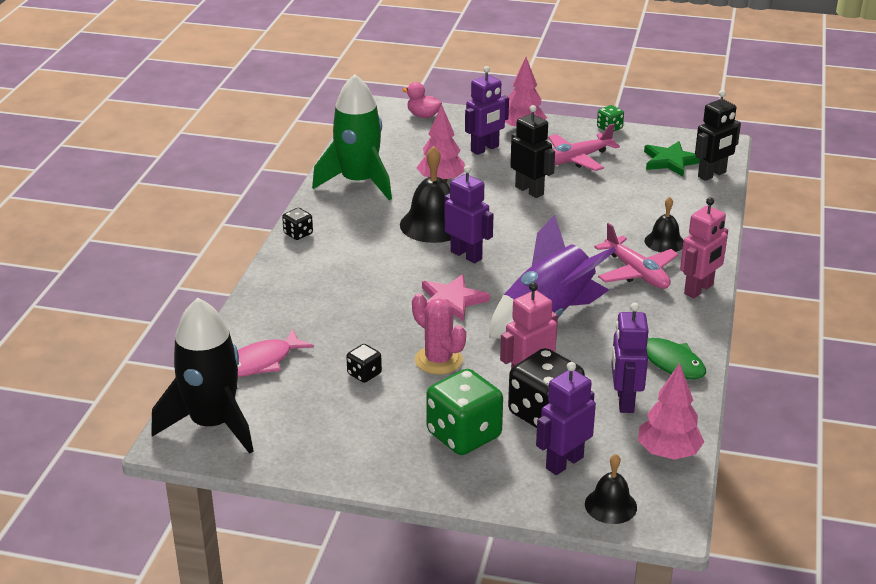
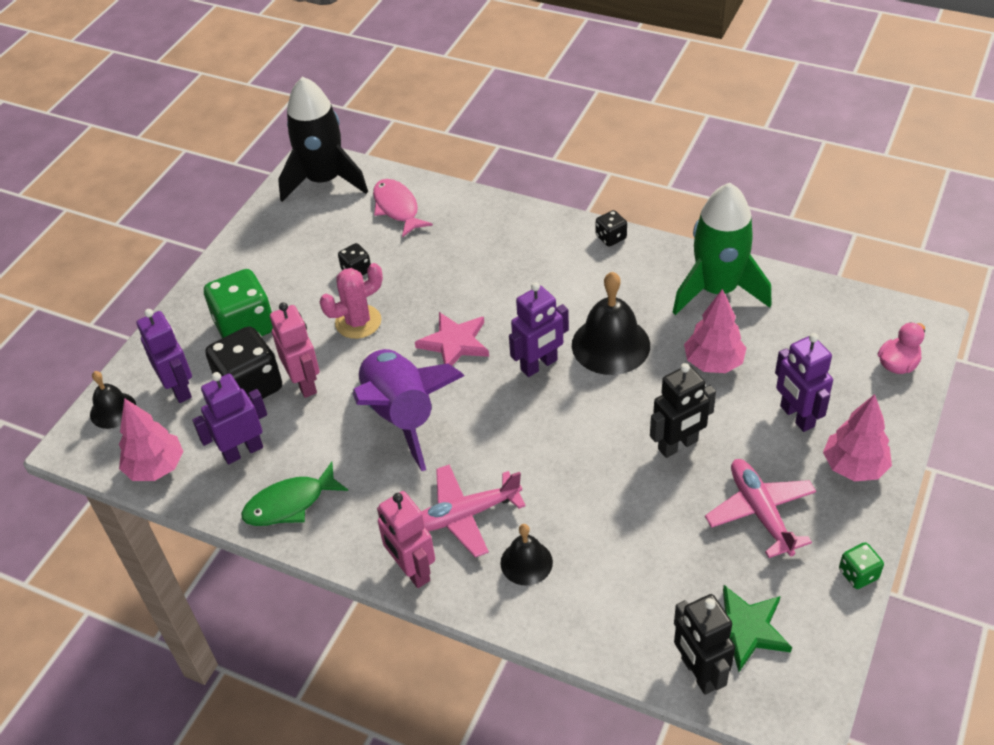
camera: 105 degrees right, 15 degrees up
(624, 401) = (243, 451): purple robot -> purple robot turned 45 degrees counterclockwise

